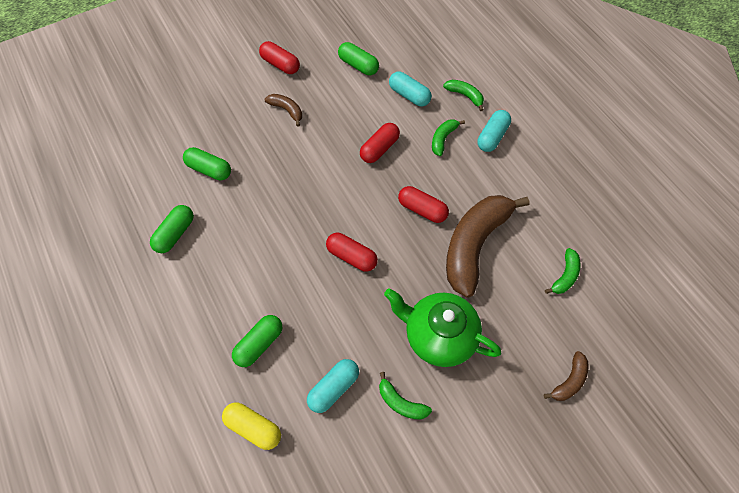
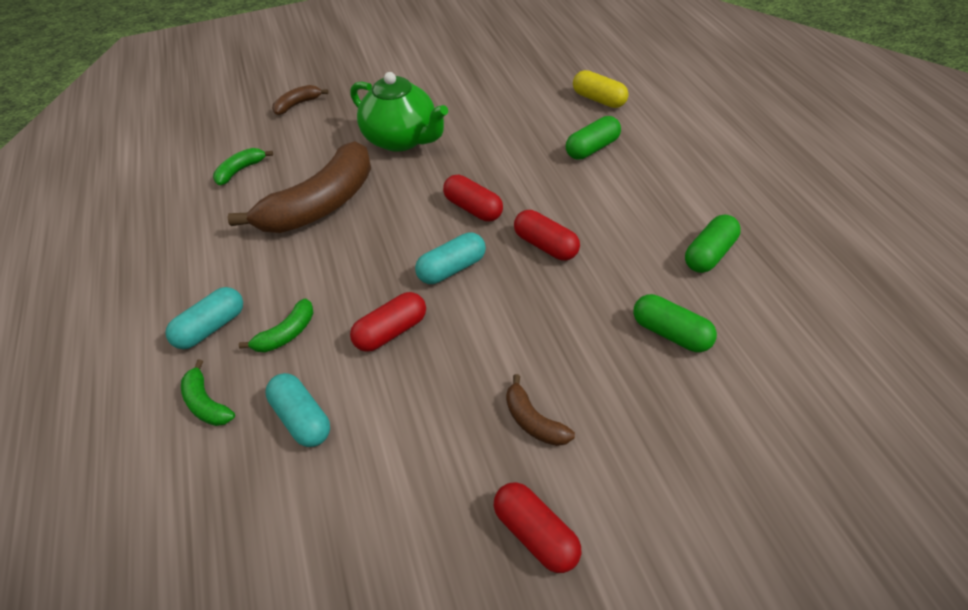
camera: 165 degrees left, 15 degrees down
(334, 388) = (519, 116): turquoise capsule -> turquoise capsule (452, 269)
(358, 65) = (371, 504): green capsule -> none
(401, 402) = (458, 103): green banana -> none
(422, 210) = (365, 246): red capsule -> red capsule (546, 245)

